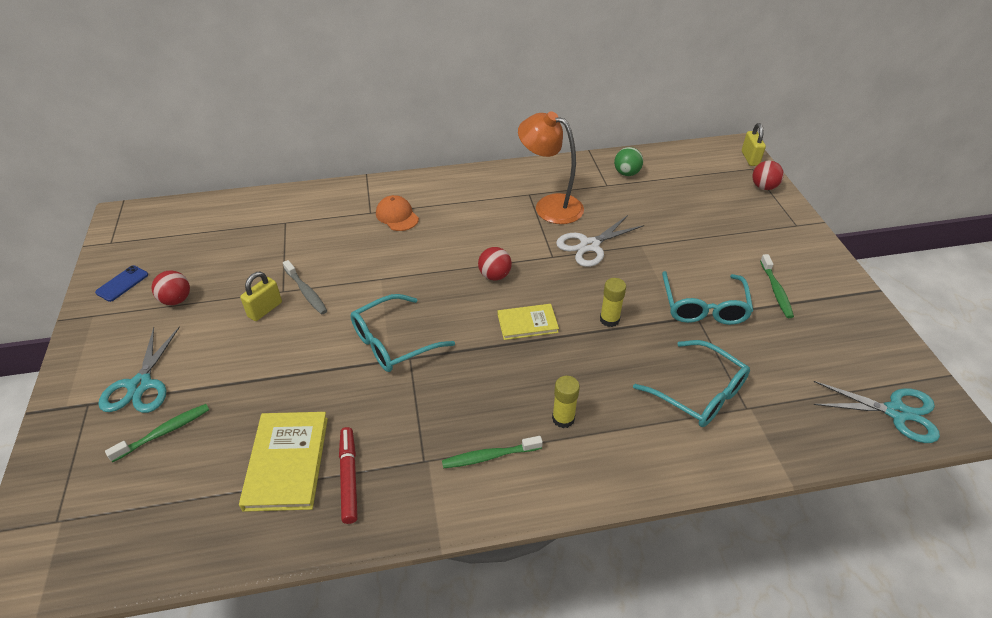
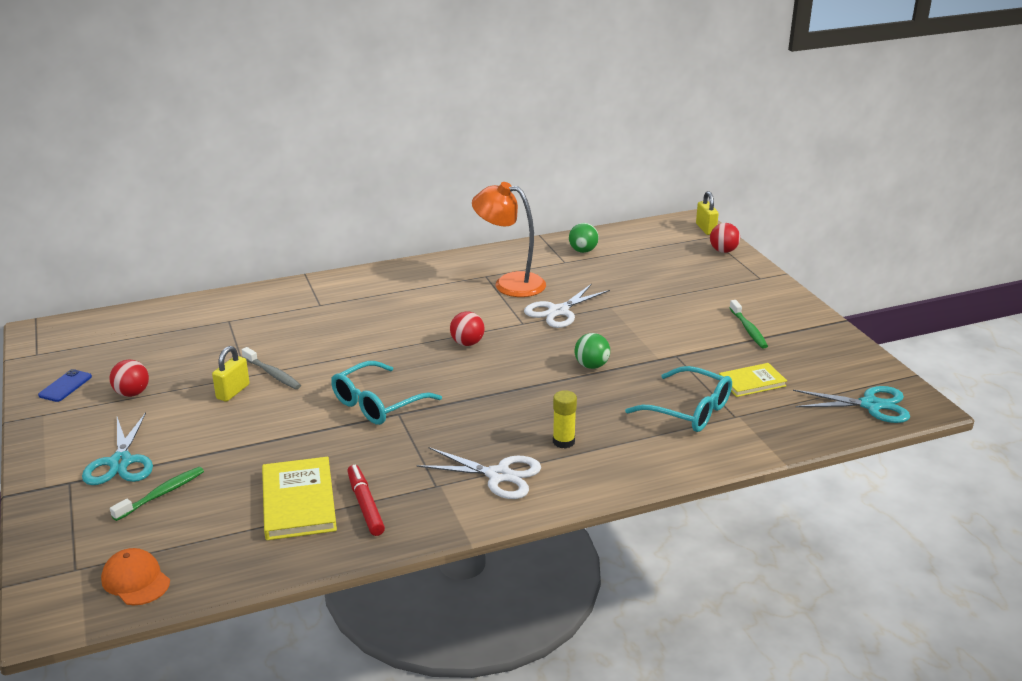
camera: 10 degrees left, 15 degrees down
(397, 216) = (350, 305): orange cap -> orange cap (135, 580)
(489, 456) = (499, 475): green toothbrush -> white scissors
(527, 323) = (510, 376): yellow book -> yellow book (752, 382)
(609, 319) = (591, 366): yellow glue stick -> green ball
(704, 307) = (681, 348): turquoise glasses -> none

